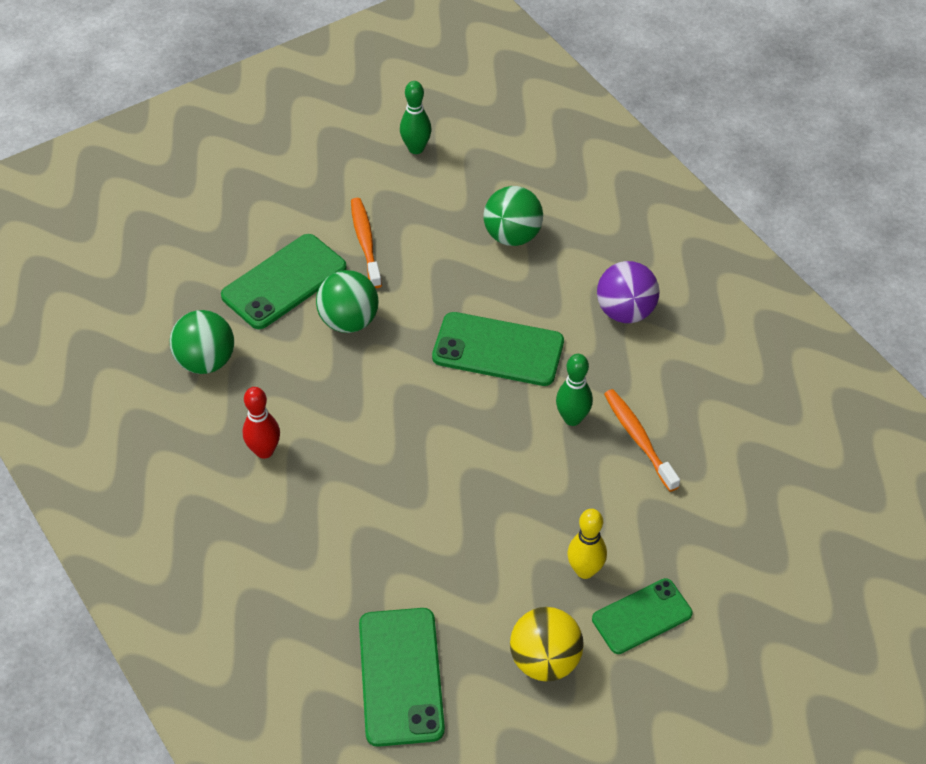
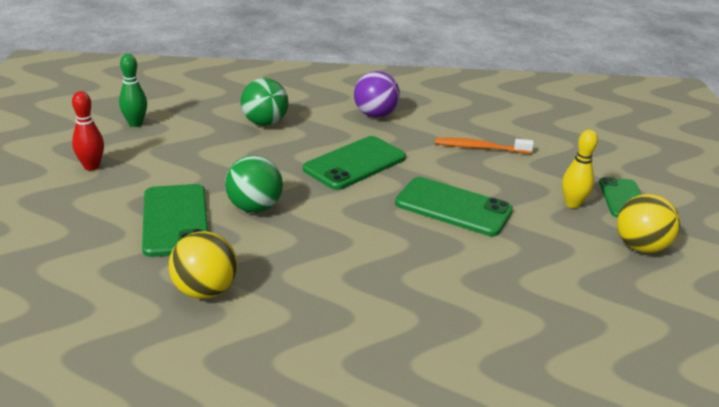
camera: 60 degrees left, 20 degrees down
(206, 361) = (205, 291): green ball -> yellow ball
(264, 451) = (338, 297): red bowling pin -> red bowling pin (91, 166)
(365, 242) = (189, 173): orange toothbrush -> none
(401, 676) = (622, 315): green phone -> green phone (453, 207)
(572, 418) = (442, 161): green bowling pin -> none

